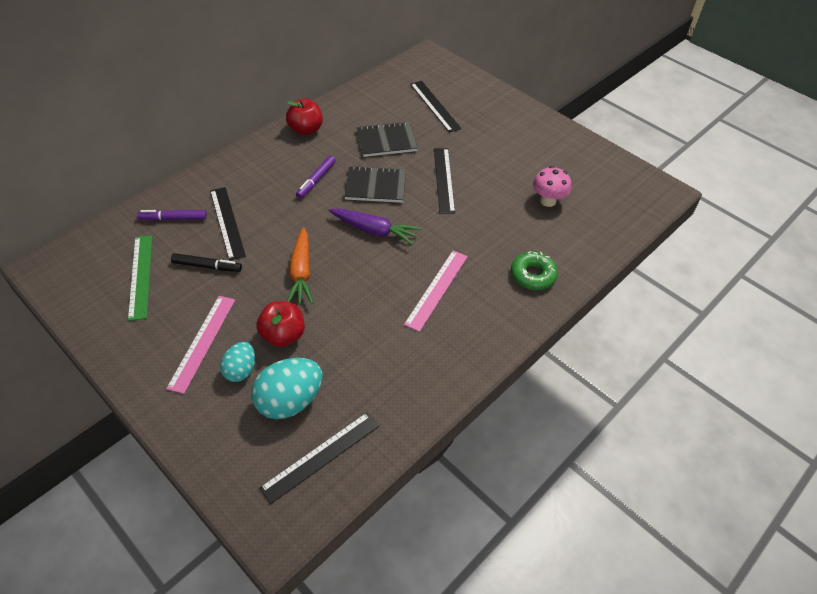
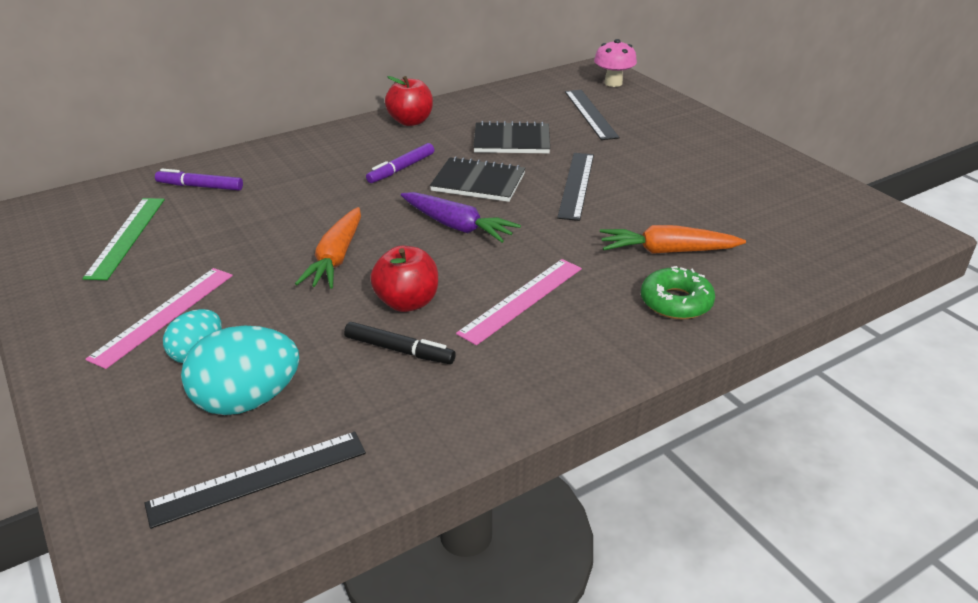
camera: 15 degrees right, 15 degrees down
(207, 266) = (215, 237): black marker -> black marker (399, 350)
(227, 222) = (265, 197): black ruler -> none
(283, 335) = (277, 323): red apple -> red apple (407, 302)
(517, 232) = (666, 251): none -> orange carrot
(548, 201) = (724, 222): pink mushroom -> pink mushroom (613, 83)

